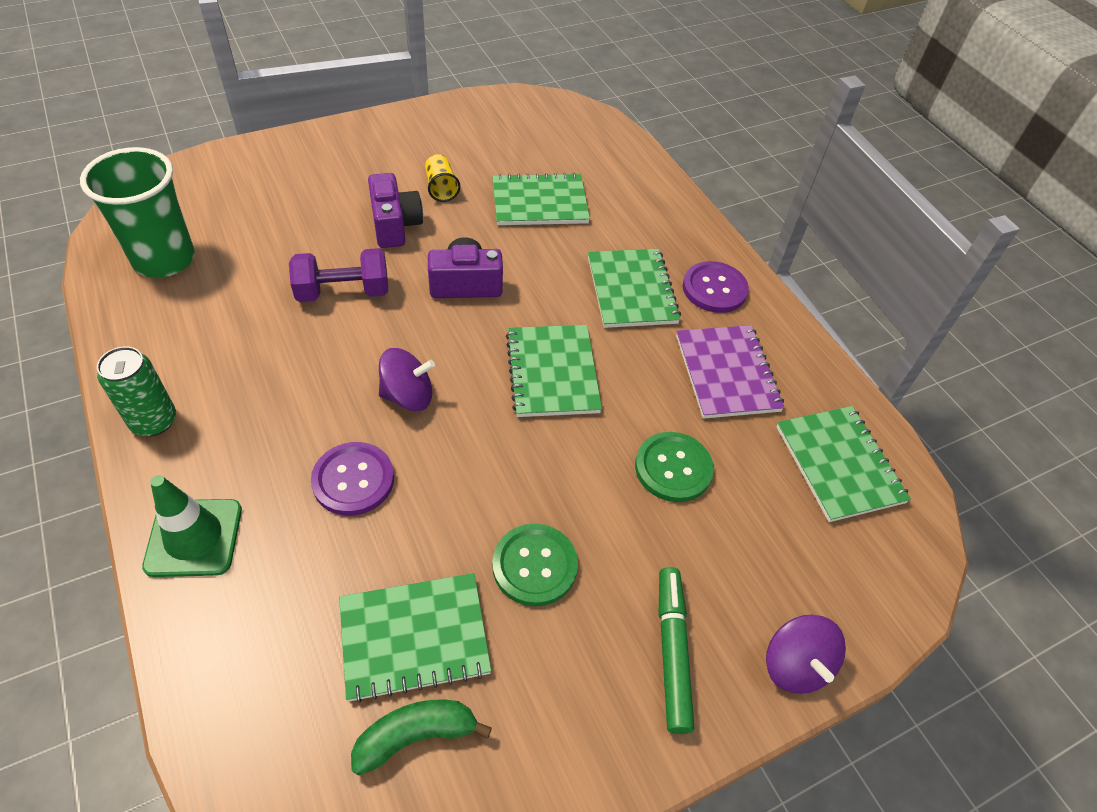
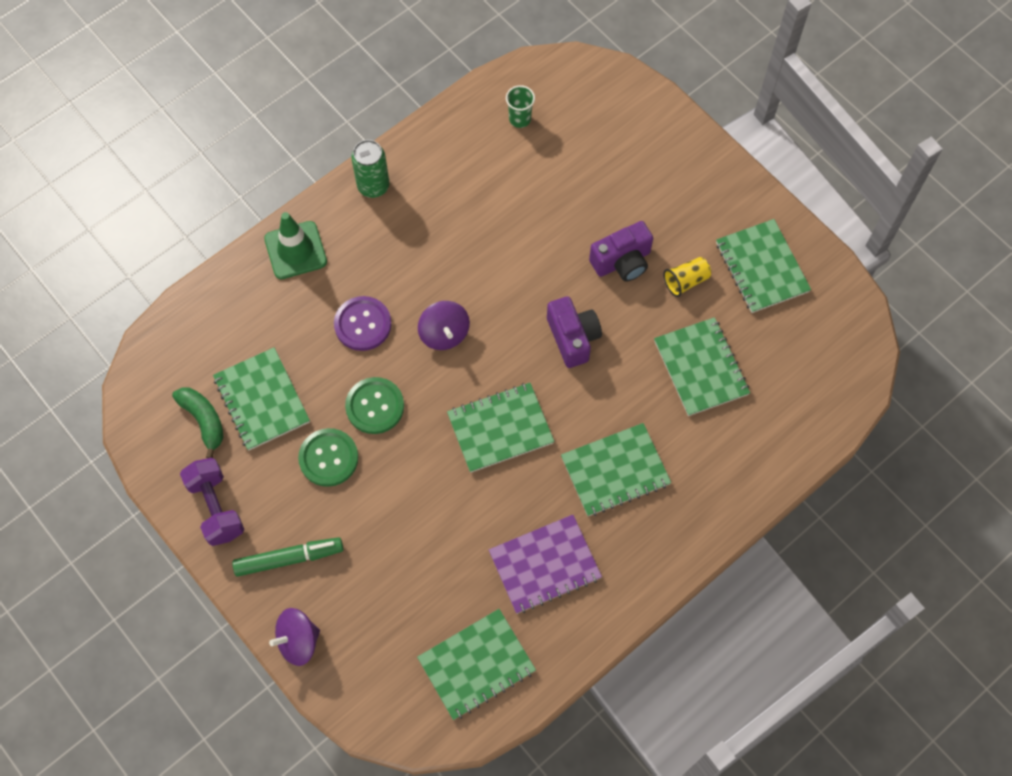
camera: 80 degrees right, 15 degrees up
(164, 259) = (520, 119): green cup -> green cup, size x0.46
(343, 292) = (531, 252): purple dumbbell -> purple dumbbell (216, 507)
(452, 138) = (762, 267): none -> green notebook
(673, 468) = (435, 536): green button -> green button (375, 406)
(714, 289) = (643, 542): purple button -> none

